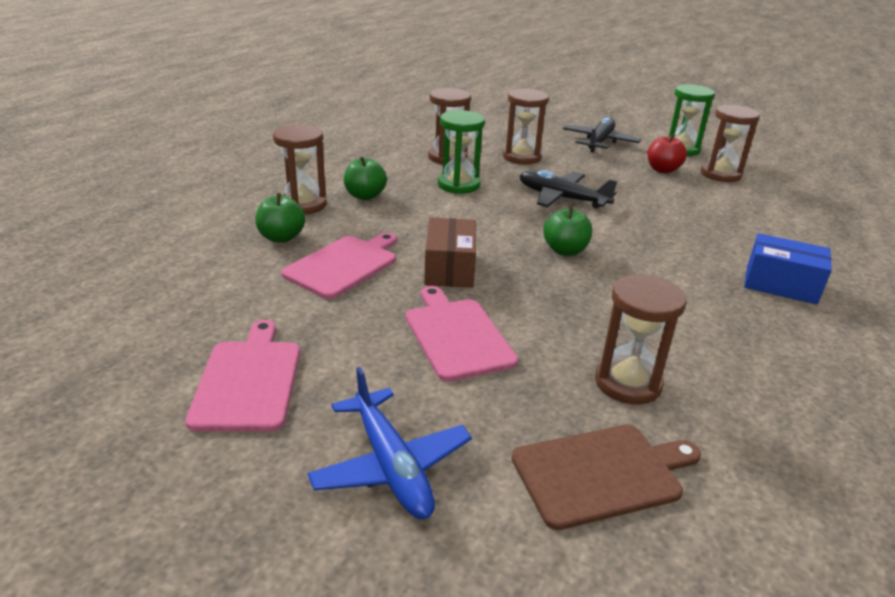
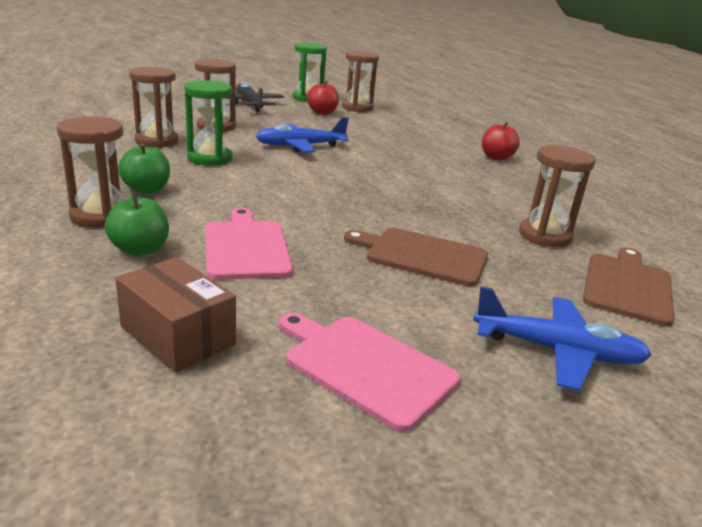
camera: 50 degrees left, 5 degrees down
(449, 268) = (327, 217): brown box -> brown box (177, 335)
(457, 335) = (422, 255): pink cutting board -> brown cutting board
(562, 198) = (300, 146): black plane -> blue plane
(565, 250) = (369, 178): green apple -> none
(780, 285) = (496, 157): blue box -> red apple

